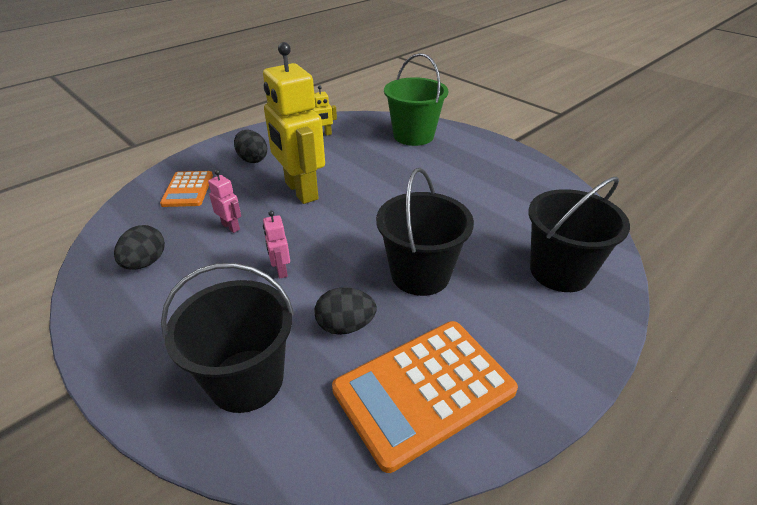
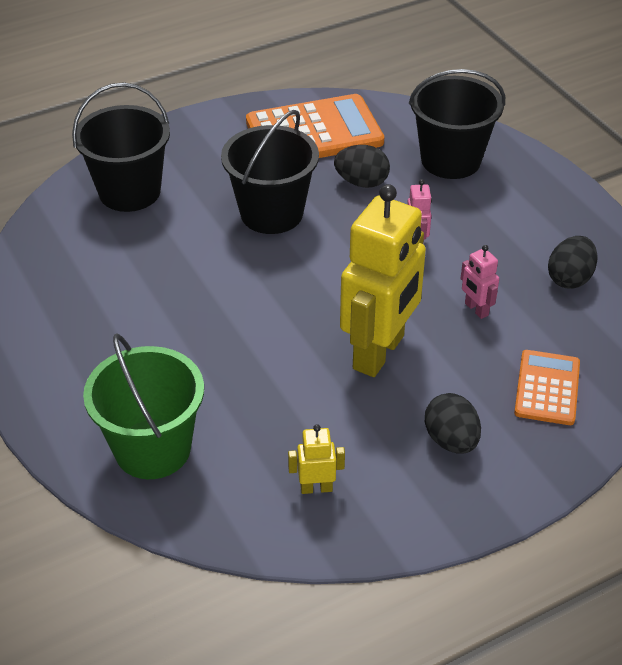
camera: 165 degrees left, 5 degrees up
(300, 191) = (379, 353): yellow robot -> yellow robot turned 45 degrees clockwise

